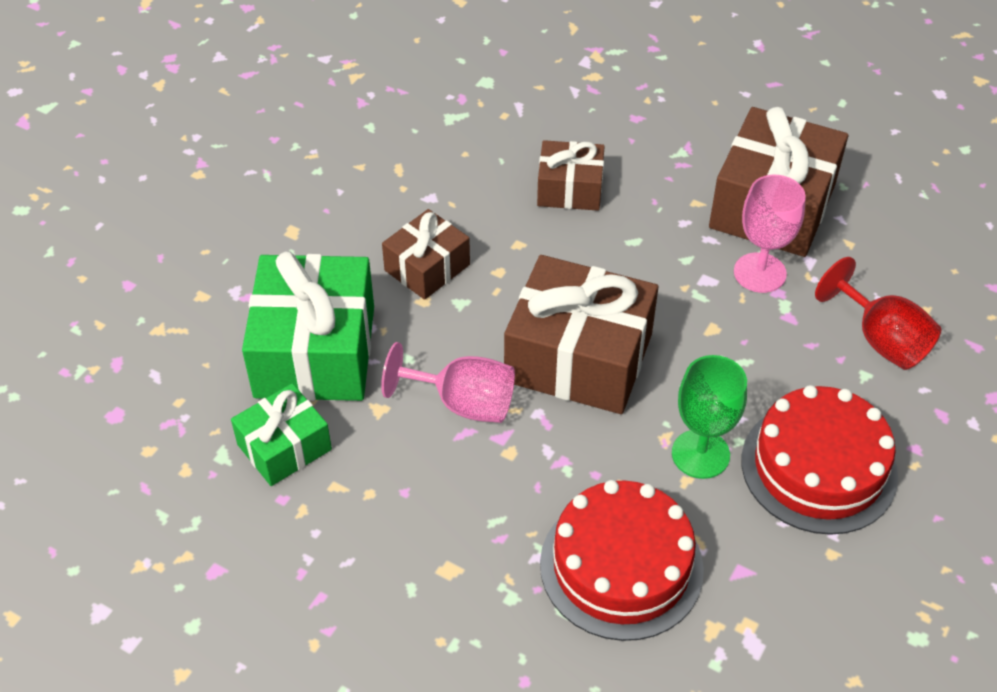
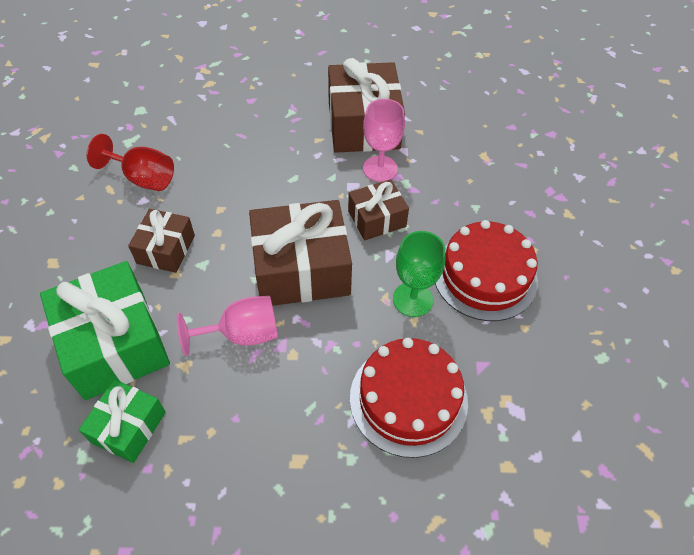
camera: 30 degrees left, 5 degrees up
(570, 189) = (234, 160): brown gift -> brown gift (377, 219)
(881, 339) = (471, 182): red goblet -> red goblet (143, 178)

